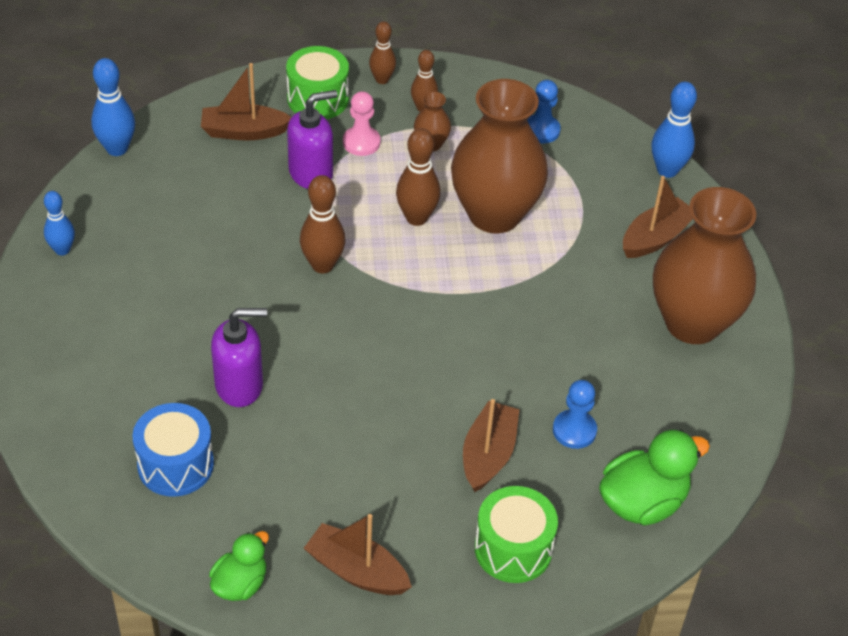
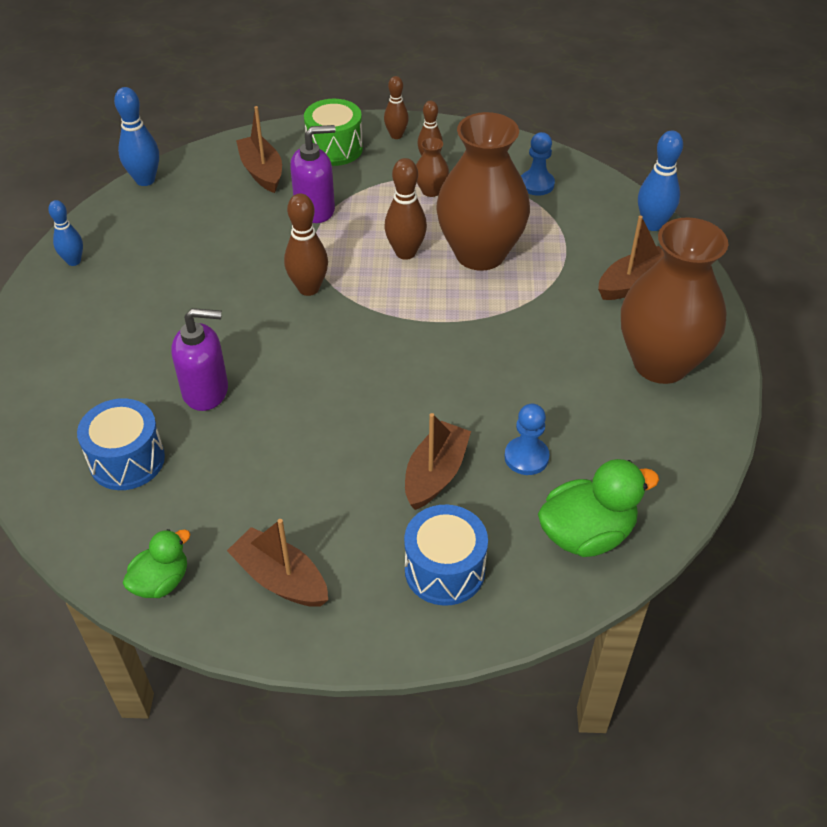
camera: 10 degrees right, 0 degrees up
(244, 131) = (262, 172): brown boat -> brown boat turned 60 degrees clockwise
(361, 142) = (367, 186): pink pawn -> none
(513, 549) = (444, 570): green drum -> blue drum

